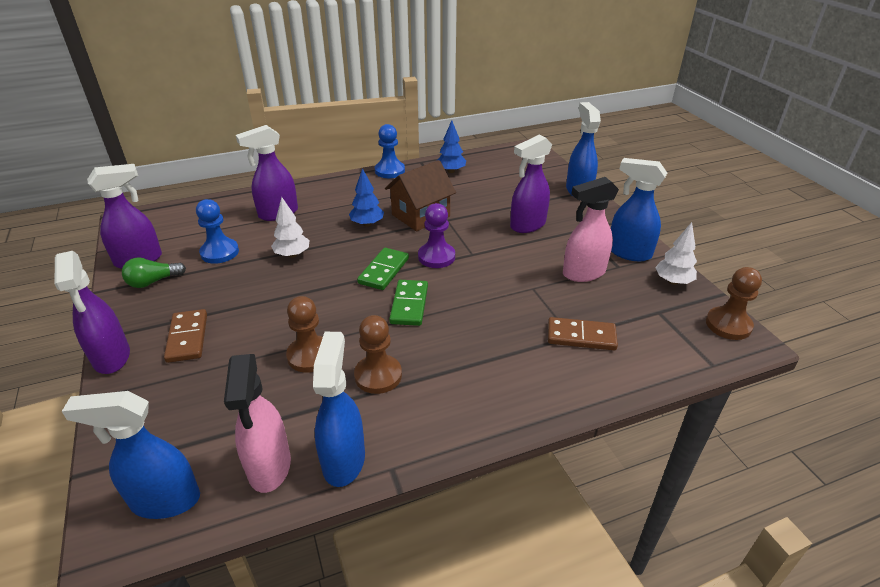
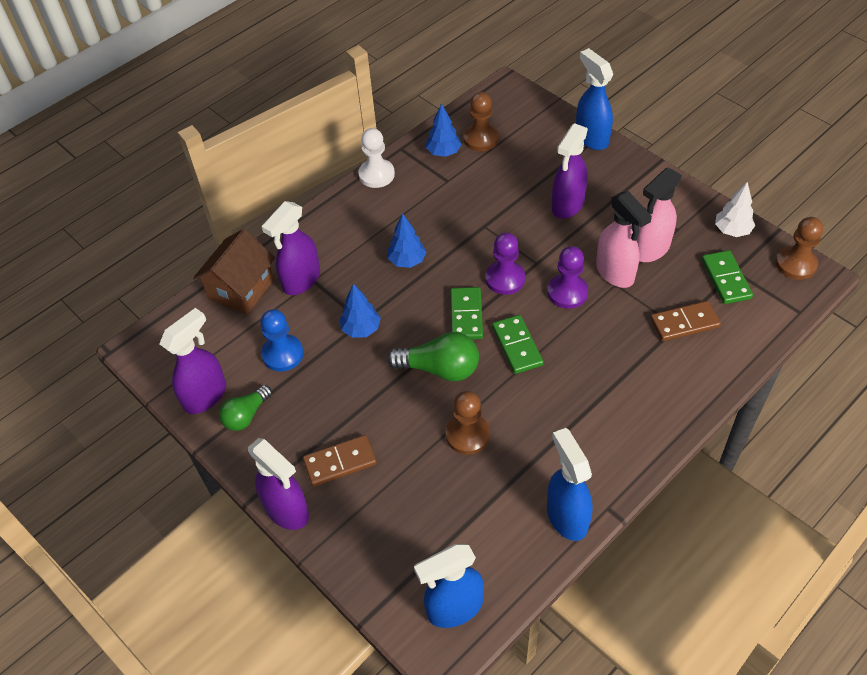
camera: 20 degrees left, 15 degrees up
(187, 338) = (340, 462): brown domino -> brown domino turned 75 degrees counterclockwise
(269, 467) = (513, 547): pink spray bottle -> pink spray bottle (615, 273)
(292, 255) = (361, 329): white tree -> blue tree
(330, 299) = (439, 368): none -> green light bulb
(378, 375) = (540, 431): brown pawn -> brown pawn (481, 139)
(389, 171) = (376, 175): blue pawn -> white pawn
(420, 215) = (454, 229): brown house -> brown house (241, 289)
(484, 281) = (567, 292): none -> purple pawn
(628, 252) = (678, 208): blue spray bottle -> none
(645, 315) = (725, 279): none -> green domino

